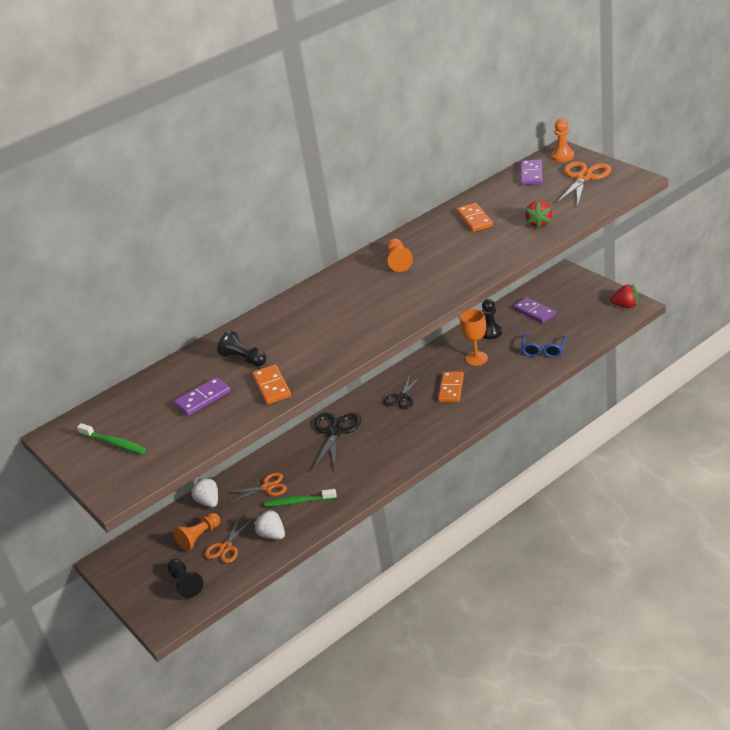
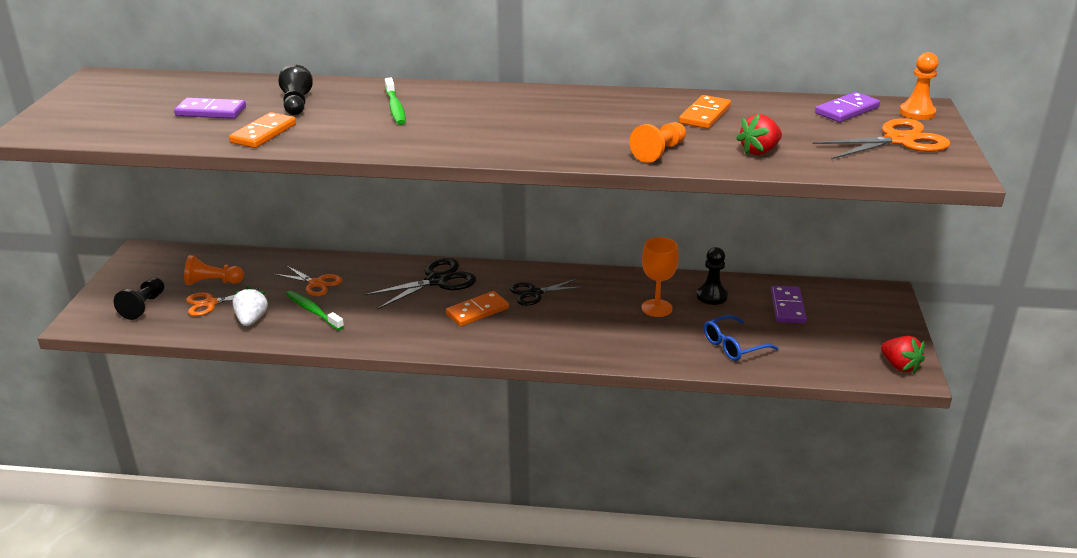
camera: 40 degrees right, 5 degrees down
(114, 443) = (104, 103): green toothbrush -> green toothbrush (395, 108)
(208, 501) = (266, 263): white strawberry -> none
(398, 261) = (563, 108): orange pawn -> orange pawn (659, 152)
(451, 388) = (587, 316): orange domino -> orange domino (477, 311)

